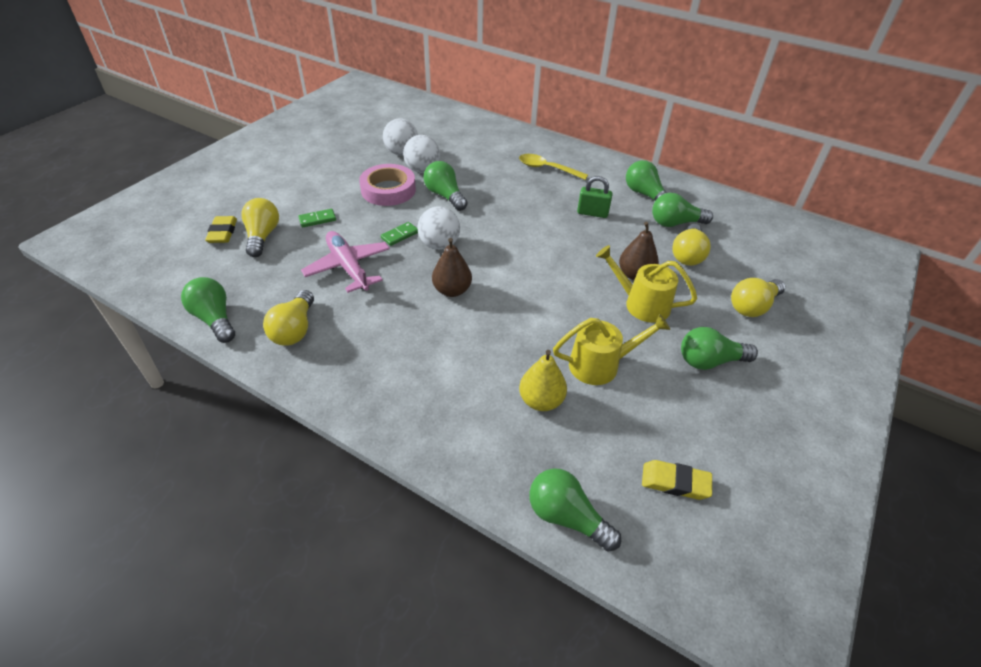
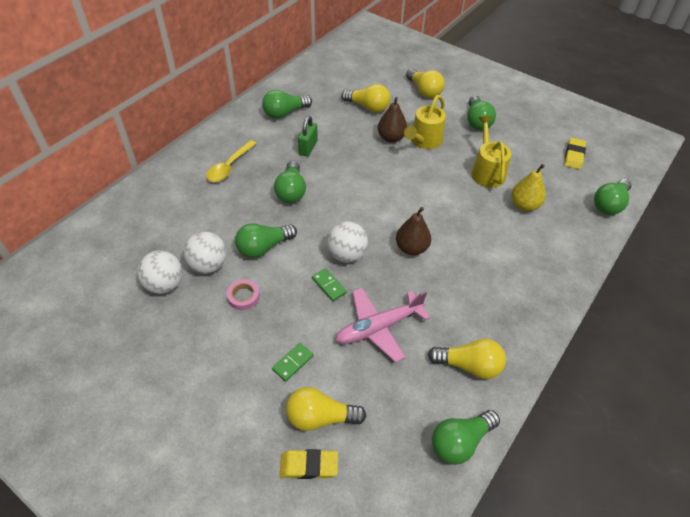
camera: 85 degrees left, 5 degrees up
(317, 219) = (293, 363): green domino -> green domino turned 60 degrees clockwise
(388, 190) = (243, 296): pink tape -> pink tape, size x0.51
(675, 223) = (327, 105): green light bulb -> green light bulb (291, 191)

